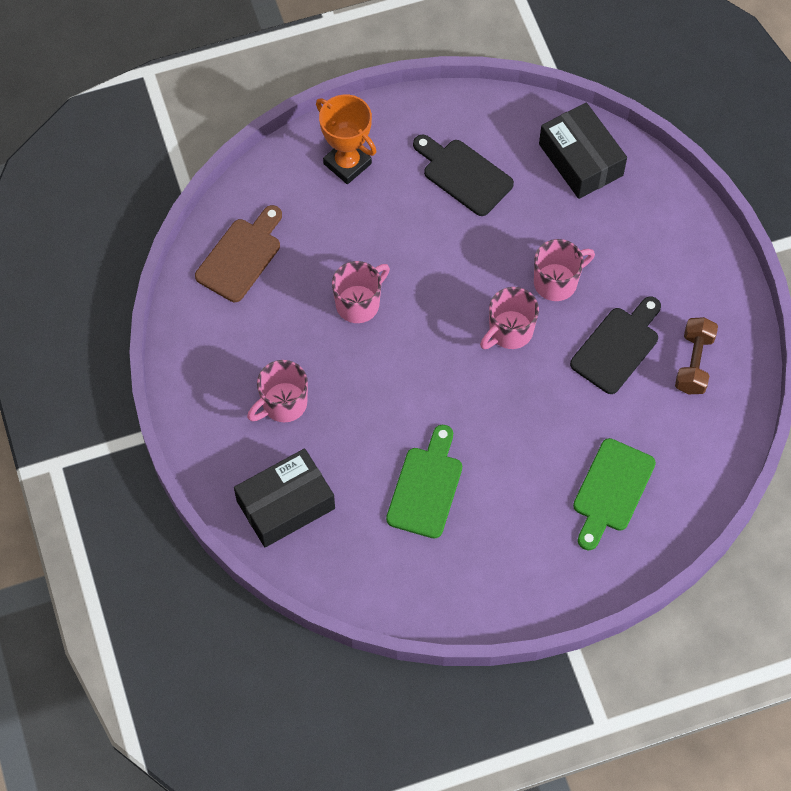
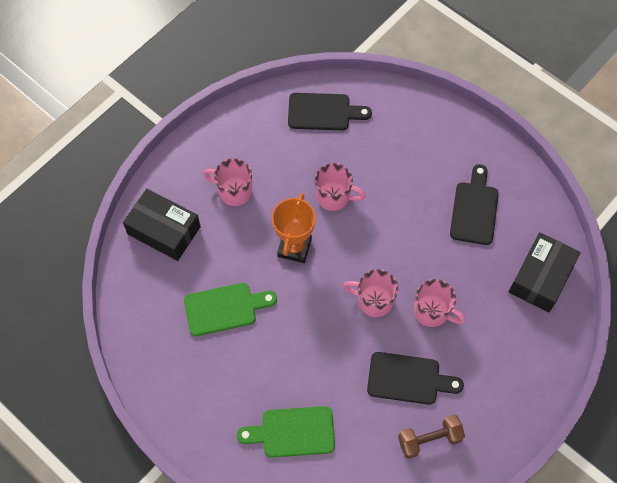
camera: 60 degrees right, 0 degrees up
(241, 256) = (323, 112): brown cutting board -> black cutting board
(347, 164) = (432, 136): orange trophy -> orange trophy (294, 247)

